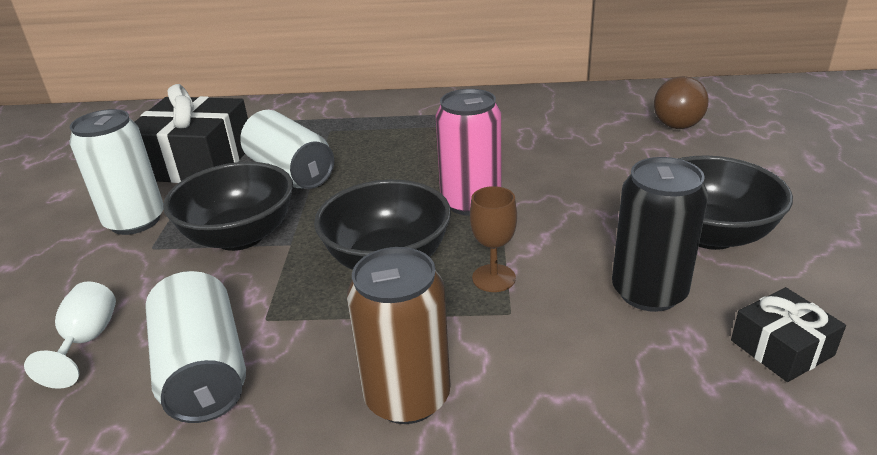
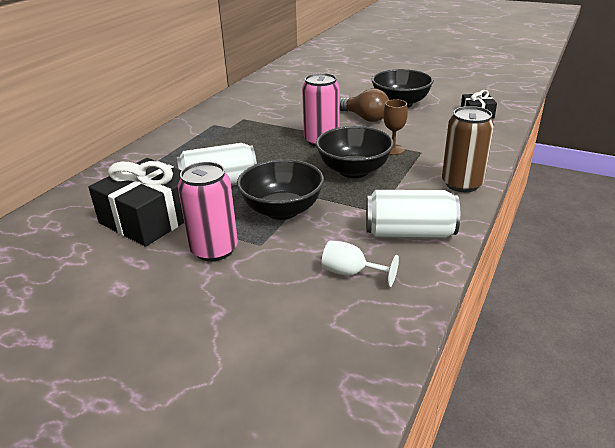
camera: 65 degrees left, 0 degrees up
(135, 221) = (214, 249): white can -> pink can
(649, 292) = (429, 124): black can -> none
(677, 119) = (300, 82): brown light bulb -> brown light bulb (364, 118)

